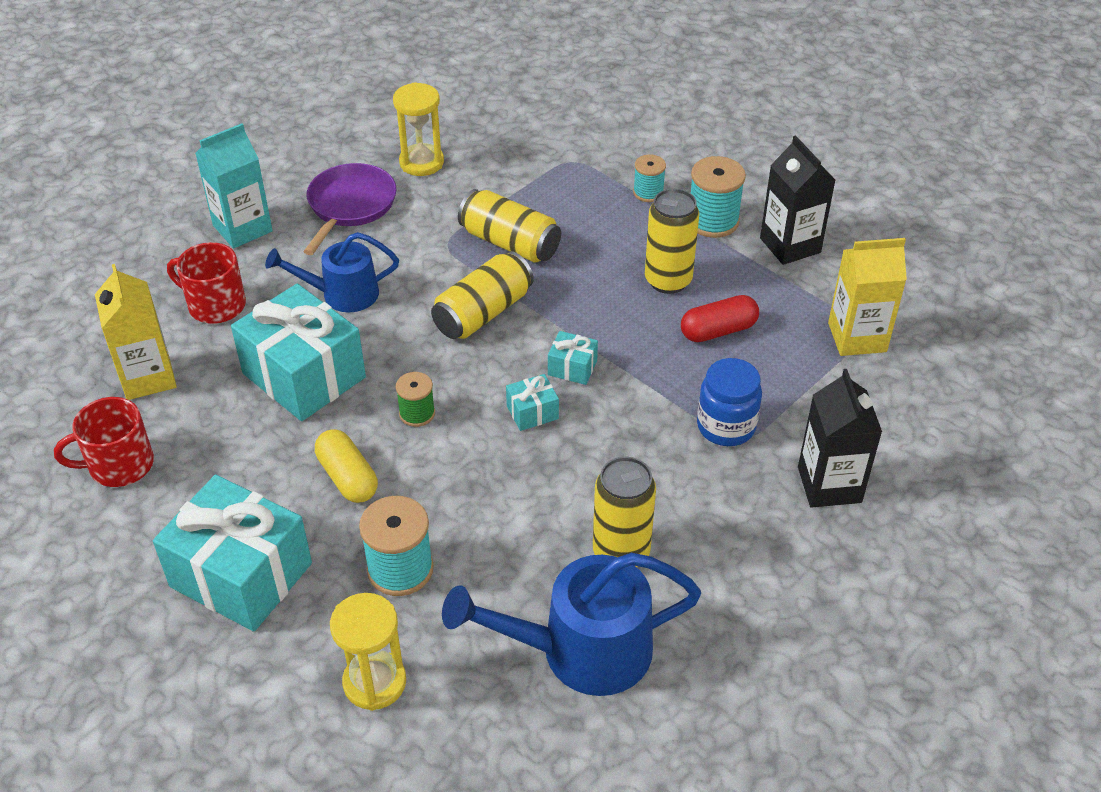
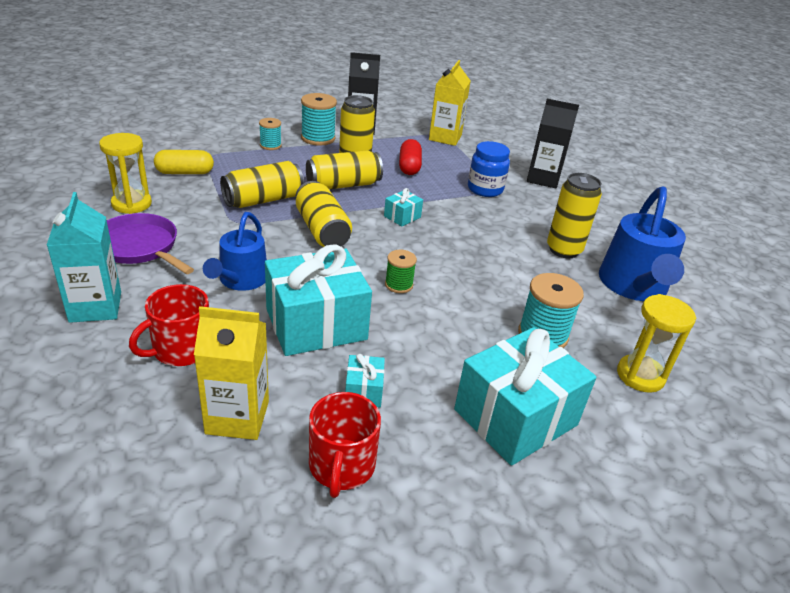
camera: 70 degrees left, 10 degrees down
(347, 477) = (442, 334): yellow capsule -> yellow capsule (185, 173)
(532, 412) = (431, 242): turquoise gift -> turquoise gift (363, 391)
(605, 290) = (343, 185): none -> yellow can

